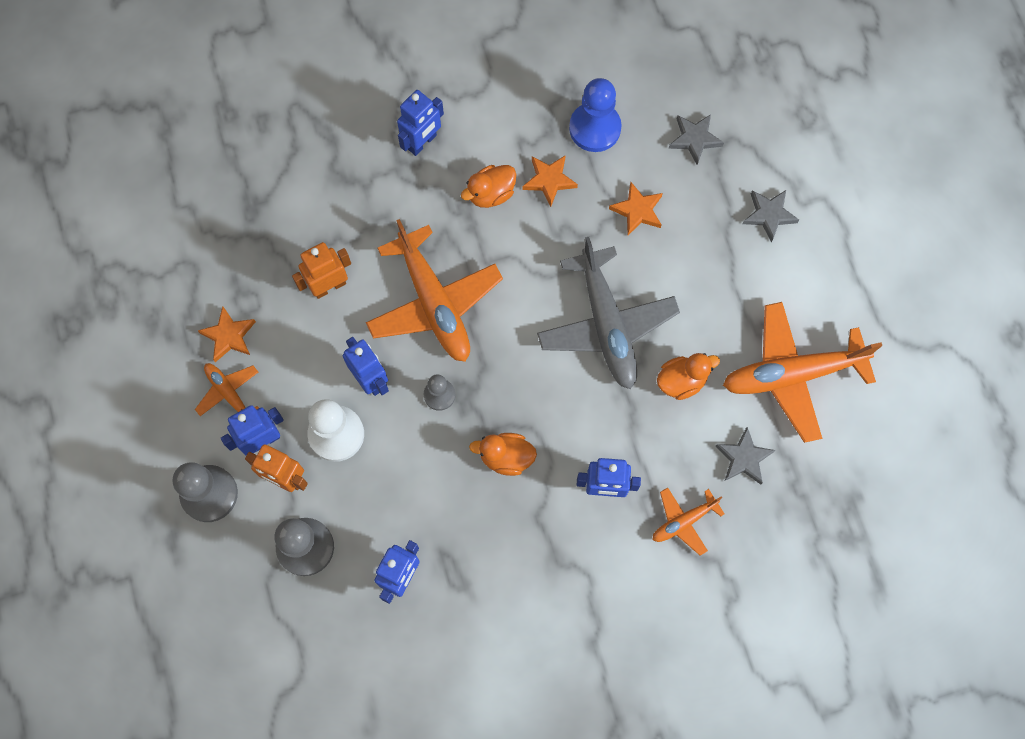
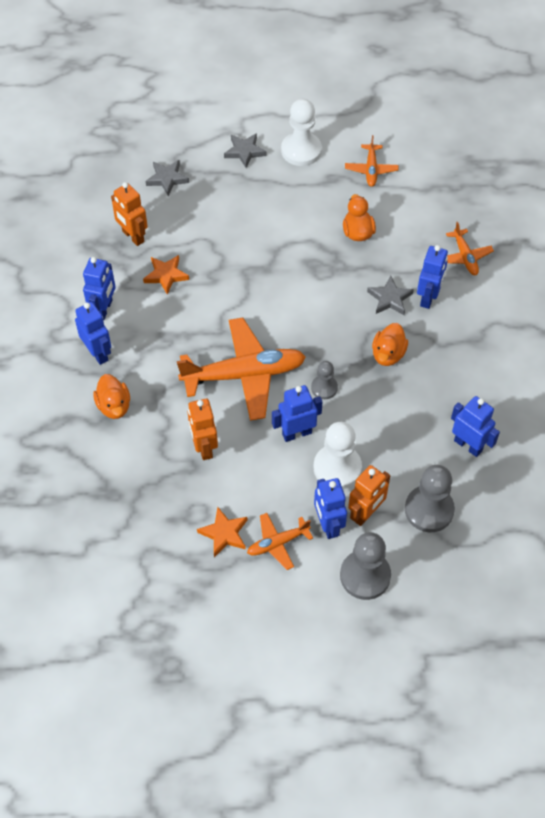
camera: 75 degrees left, 15 degrees down
(483, 130) = (104, 309): none -> blue robot
(491, 194) = (162, 316): orange duck -> orange duck (114, 406)
(595, 128) = (133, 236): blue pawn -> orange robot
(606, 325) = (299, 267): grey plane -> none
(637, 210) = (212, 226): orange star -> none
(743, 458) = (426, 211): grey star -> grey star (390, 298)
(791, 374) = (371, 170): orange plane -> orange plane, size x0.50
(794, 281) = (301, 150): none -> white pawn

